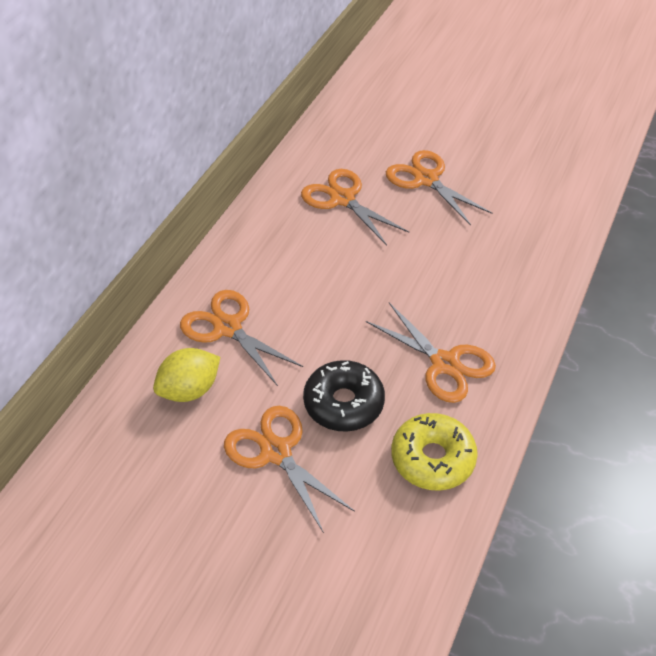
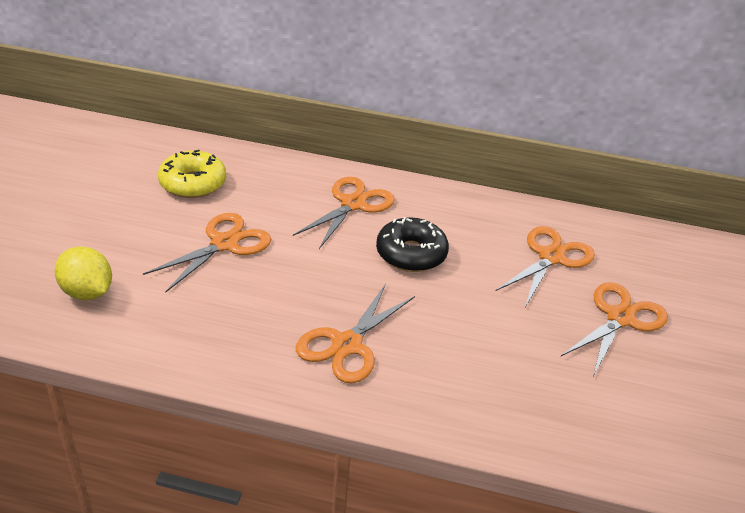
camera: 75 degrees right, 10 degrees down
(190, 390) = (281, 193): yellow lemon -> yellow lemon (87, 292)
(343, 403) = (283, 278): black donut -> black donut (411, 254)
(432, 459) = (226, 341): yellow donut -> yellow donut (193, 183)

